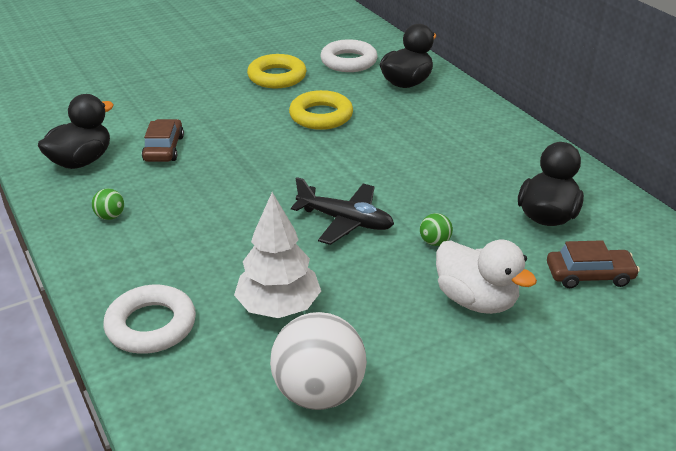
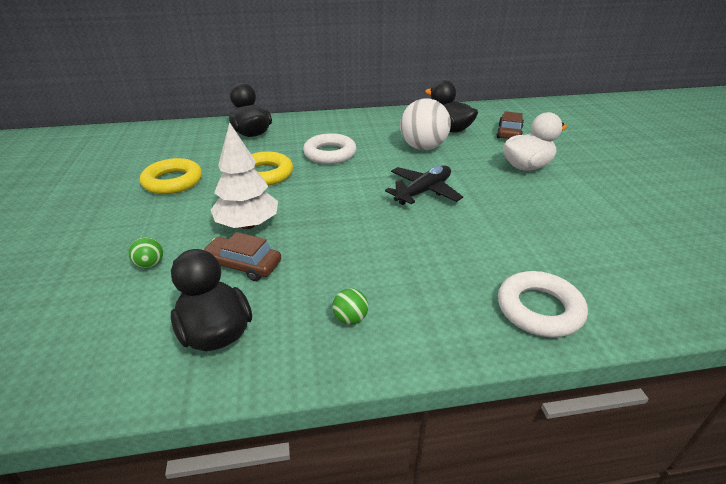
camera: 70 degrees left, 0 degrees up
(279, 307) = (522, 238): white tree -> white tree (248, 225)
(319, 393) = (618, 237): white ball -> white ball (423, 147)
(348, 61) = (188, 147): white ring -> white ring (330, 154)
(435, 242) = (462, 166): green ball -> green ball (150, 264)

